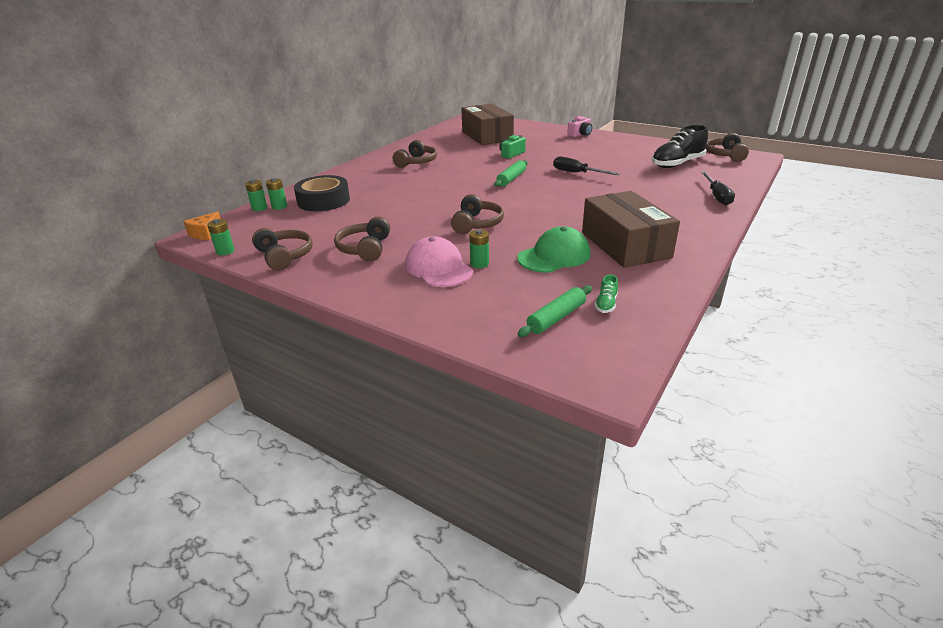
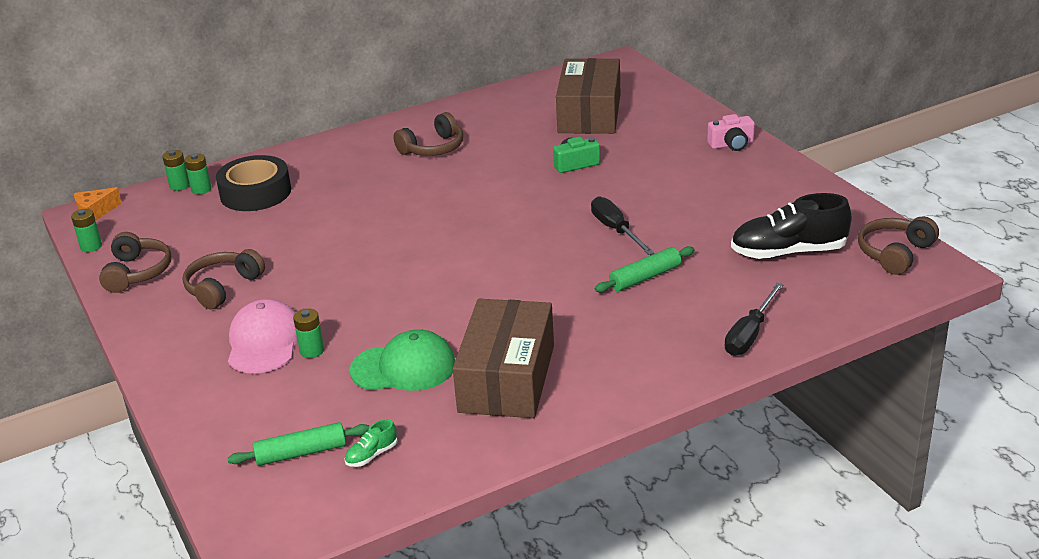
camera: 30 degrees right, 0 degrees up
(476, 224) = (379, 287): brown headphones -> none
(511, 179) = (515, 216): green rolling pin -> green rolling pin (645, 277)

